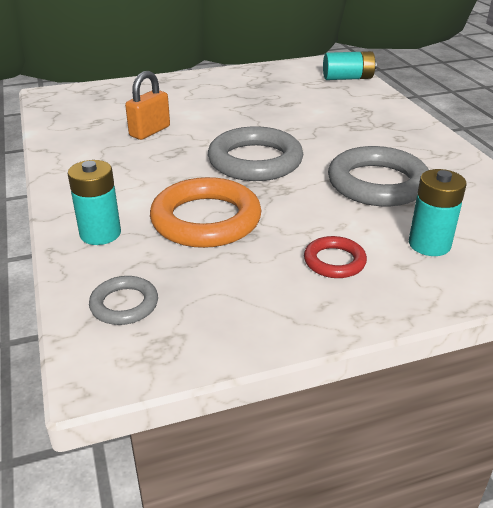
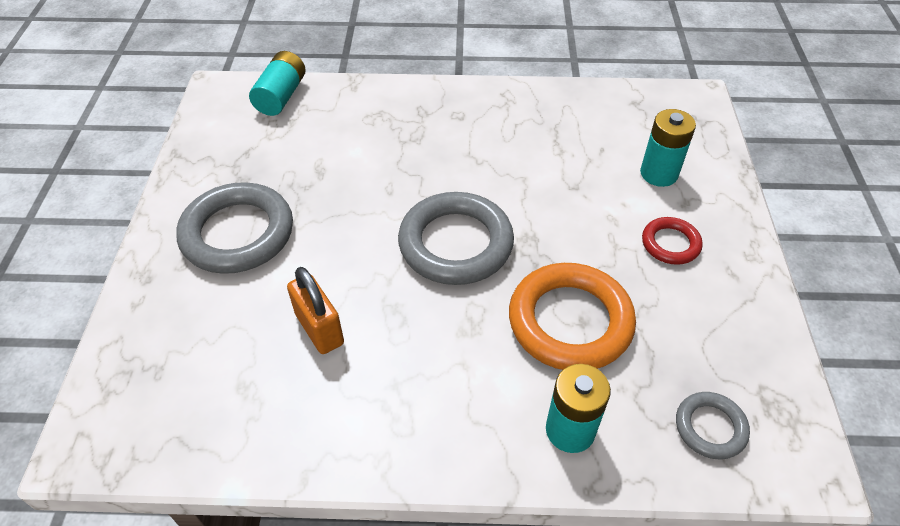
camera: 70 degrees left, 15 degrees up
(377, 183) = (544, 166): grey ring -> grey ring (237, 233)

